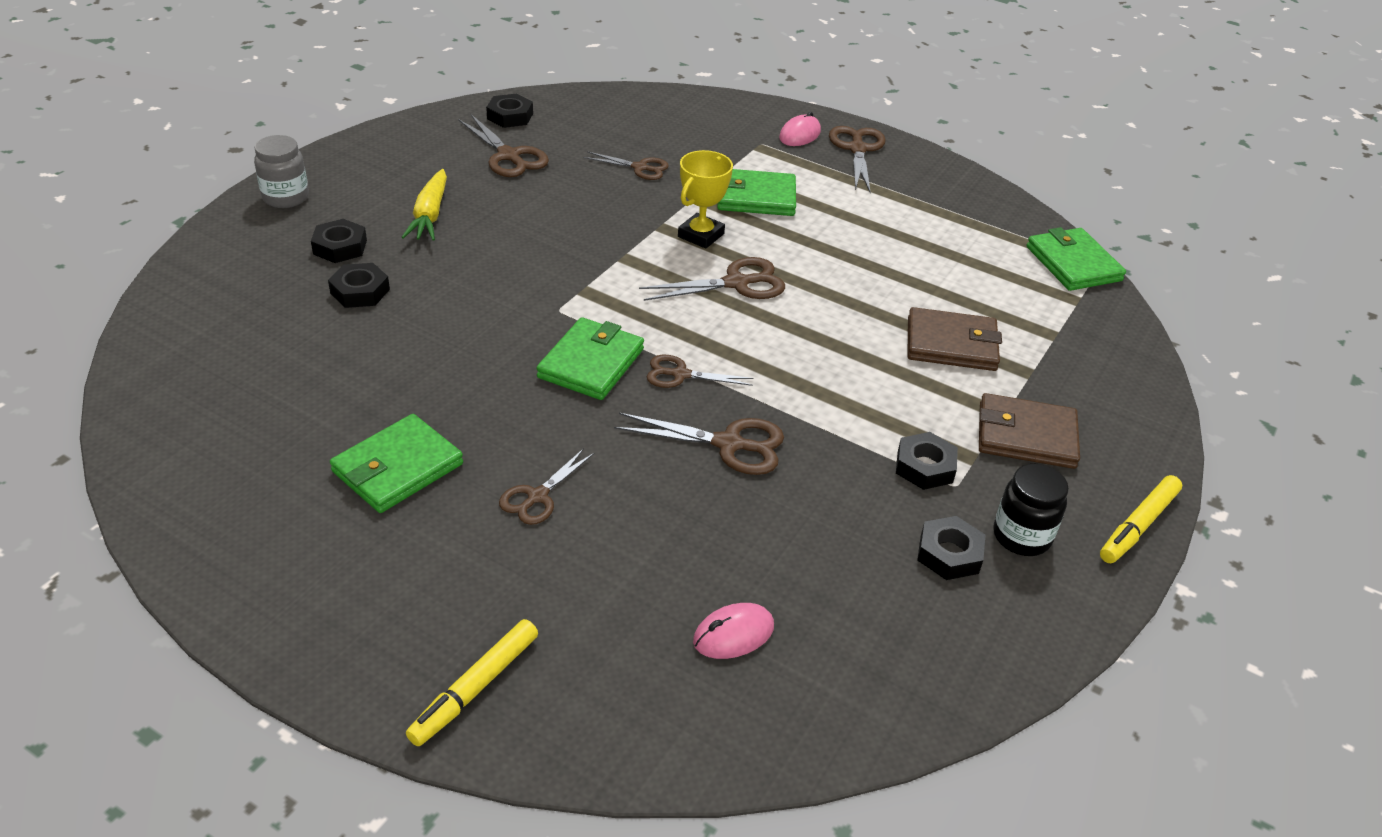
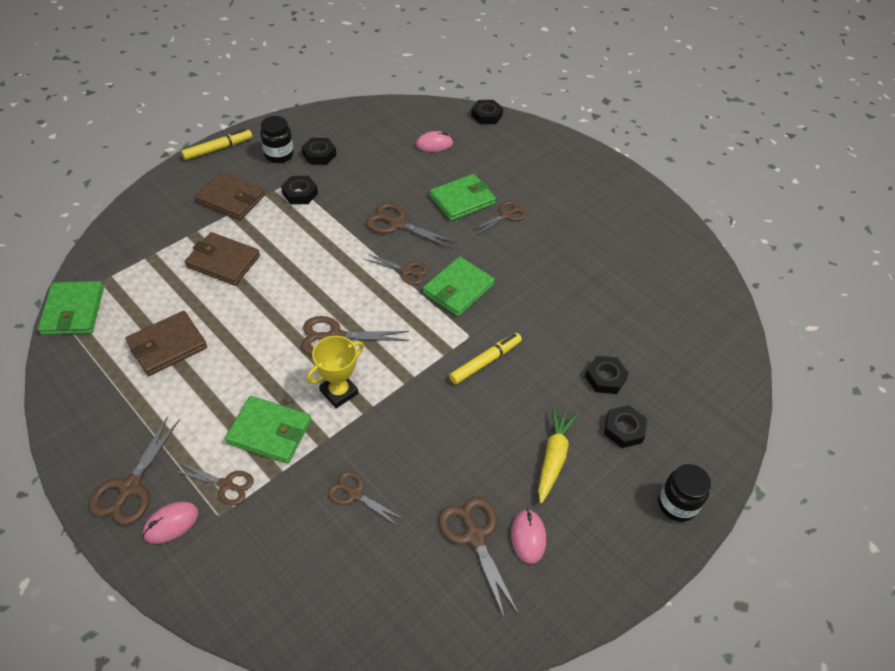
camera: 165 degrees left, 10 degrees up
(286, 197) = (677, 504): grey jar -> black jar
(397, 468) = (577, 243): green wallet -> green wallet (462, 200)
(453, 161) = (528, 537): none -> pink mouse
(475, 688) = (545, 146): yellow marker -> yellow marker (485, 362)
(510, 116) = (461, 616): black nut -> black nut (486, 115)
(770, 160) = (226, 485): none -> brown scissors
(930, 248) = (167, 345): none -> brown wallet

